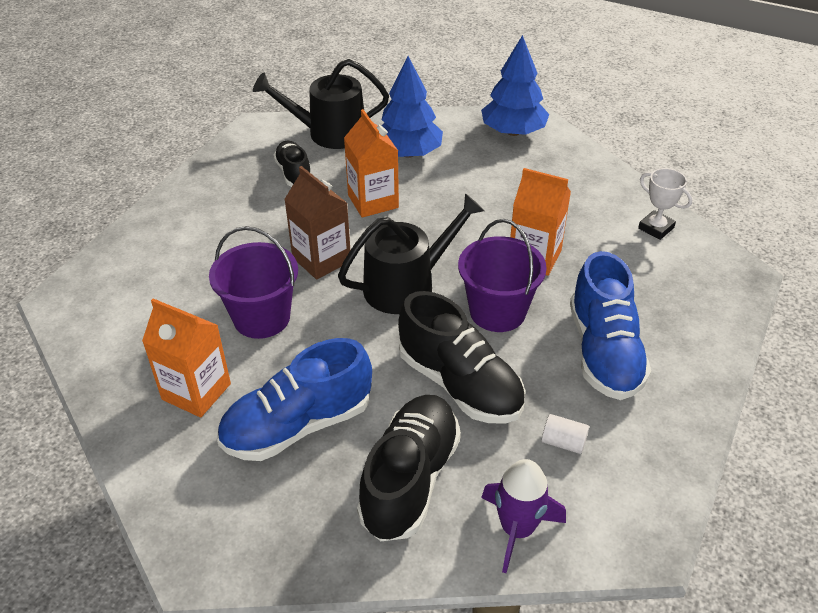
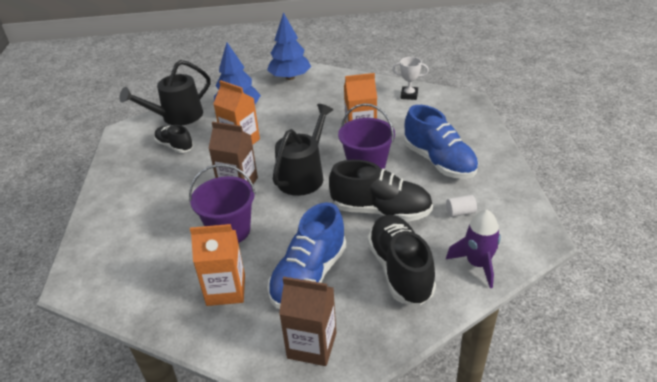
camera: 30 degrees left, 5 degrees down
(226, 515) = (312, 345): none -> brown carton

